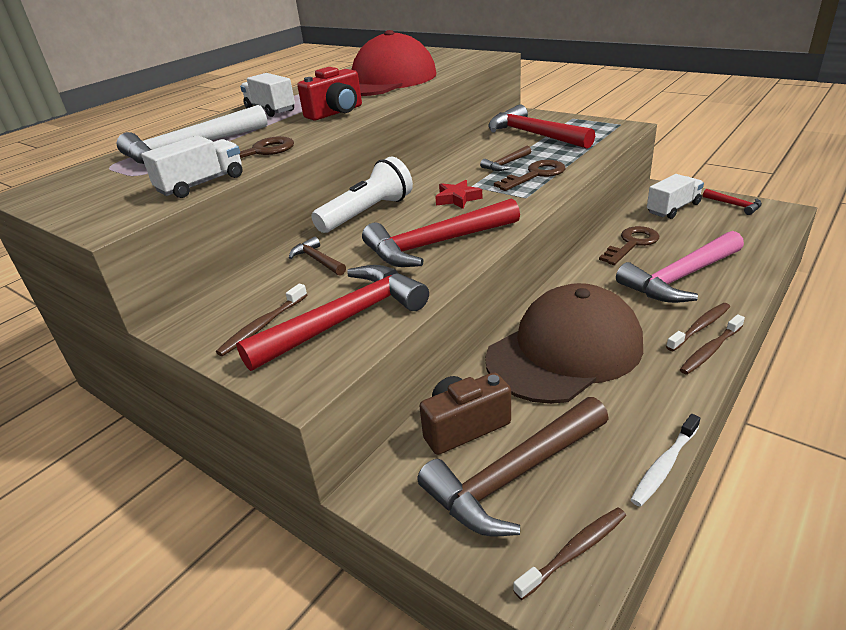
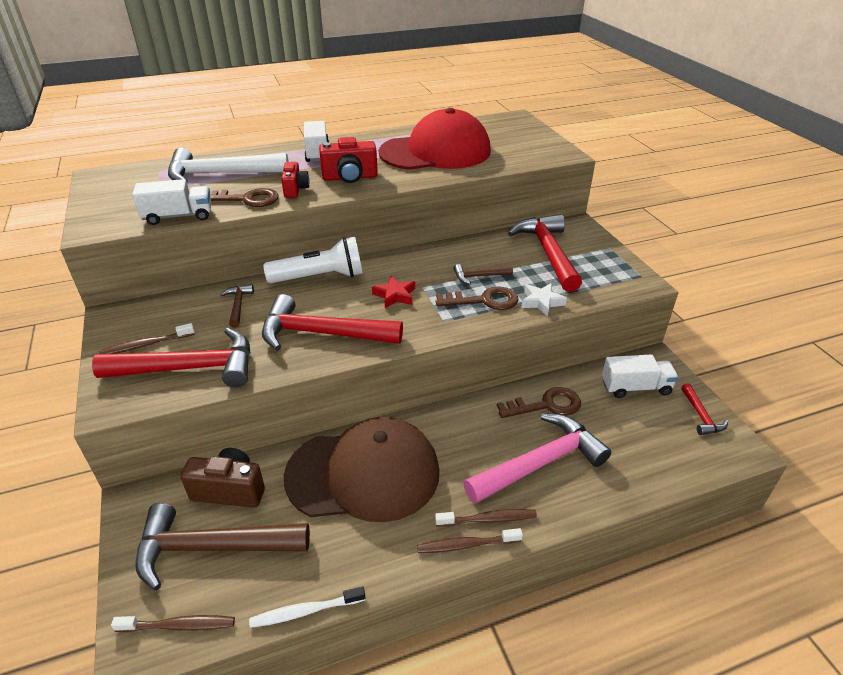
camera: 30 degrees right, 5 degrees up
(296, 133) = (295, 189): none -> red camera
(579, 160) = (541, 302): none -> white star
(680, 278) = (539, 463): pink hammer -> pink hammer turned 150 degrees clockwise

